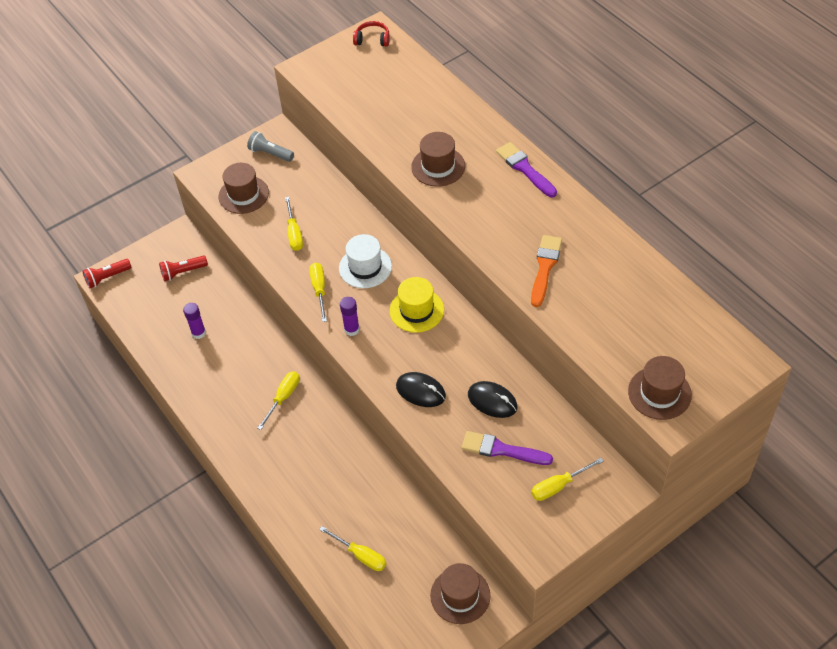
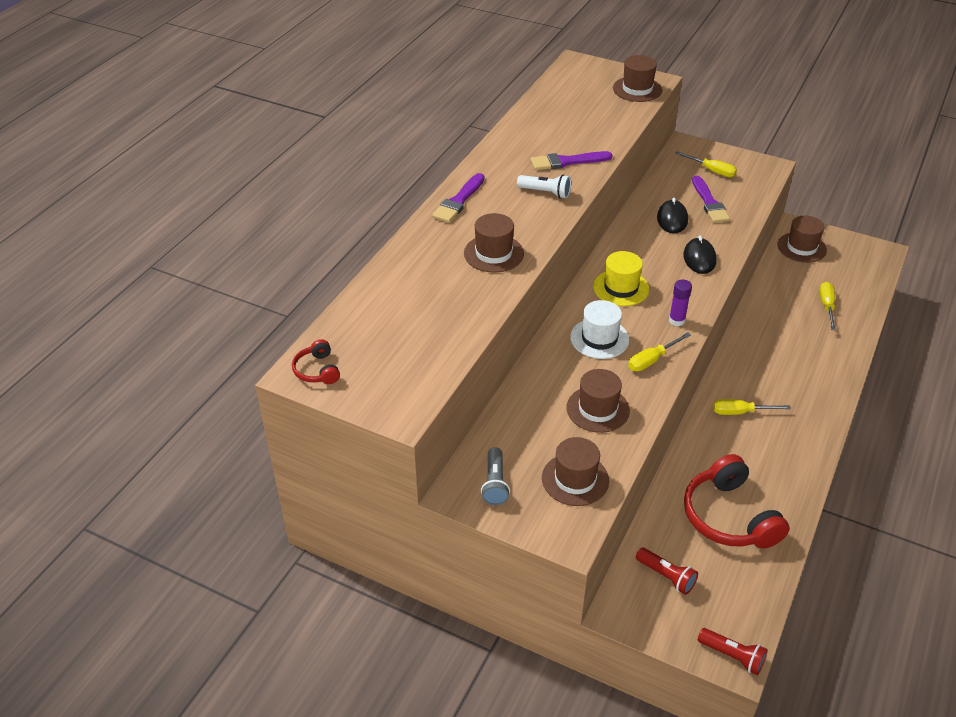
camera: 120 degrees left, 10 degrees down
(198, 333) = (729, 516): purple glue stick -> red headphones
(294, 233) = (597, 409): yellow screwdriver -> brown hat
(503, 231) = (545, 193): none -> white flashlight
(545, 268) = (567, 162): orange brush -> purple brush

